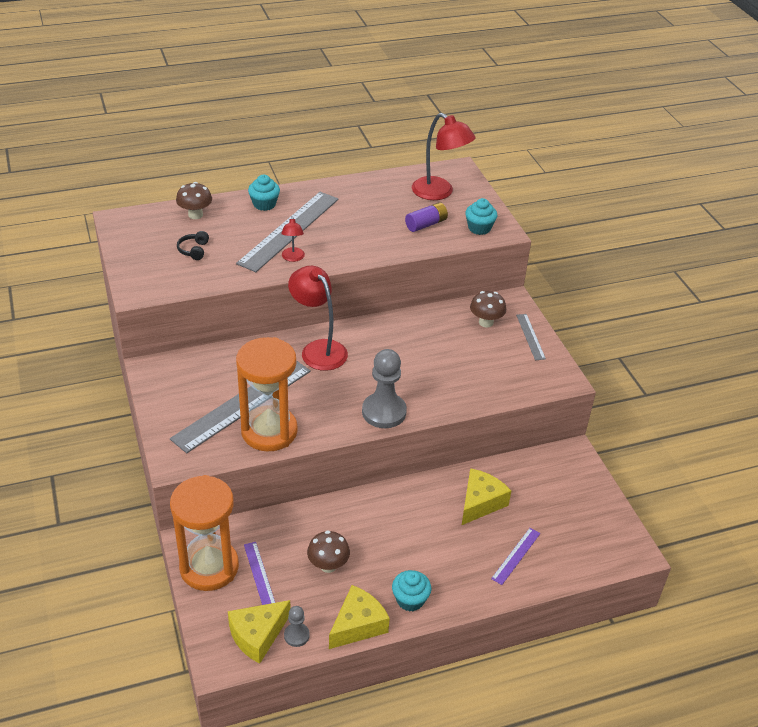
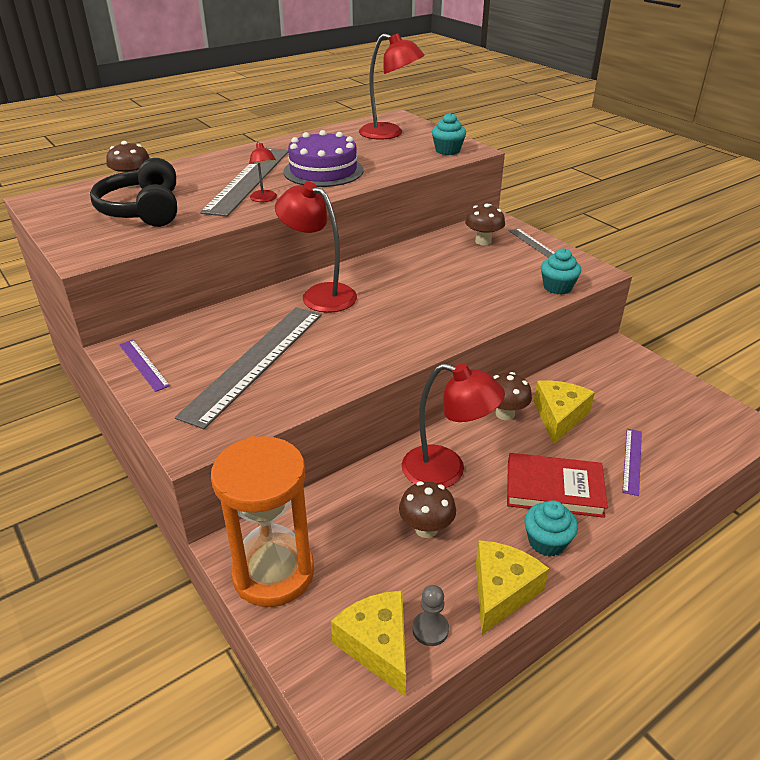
camera: 15 degrees left, 5 degrees down
(194, 250) = (143, 210): black headphones -> black headphones, size x2.28
(257, 635) = (377, 645): yellow cheese -> yellow cheese turned 120 degrees clockwise
(259, 574) = (344, 563): purple ruler -> purple ruler (143, 364)
(264, 204) = (210, 165): turquoise cupcake -> turquoise cupcake (557, 287)
(269, 431) = (302, 383): orange hourglass -> none
(356, 232) = (323, 171): none -> purple cake
(365, 524) = (446, 471): none -> red lamp
(384, 412) = (427, 336): grey pawn -> none
(426, 224) = (392, 155): purple battery -> none
(438, 488) = (505, 414): none -> brown mushroom
(440, 561) = (554, 489): none -> red book

